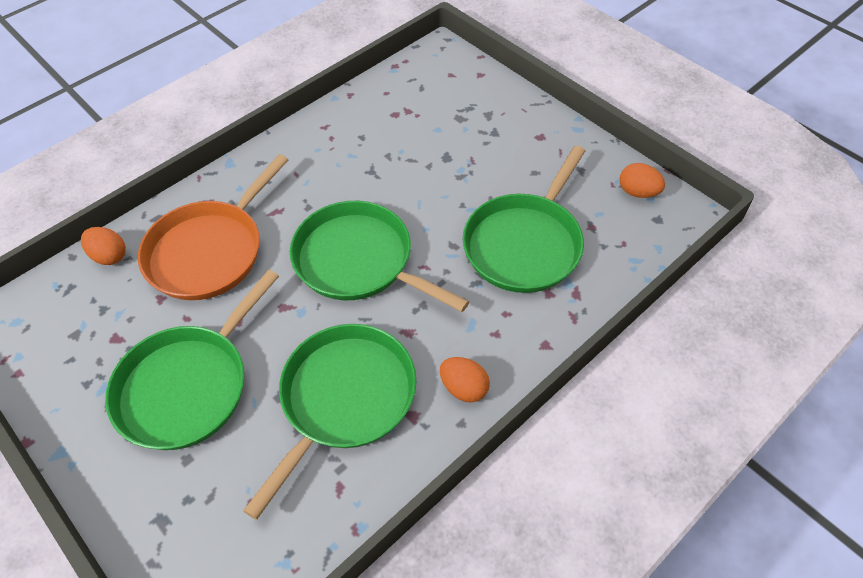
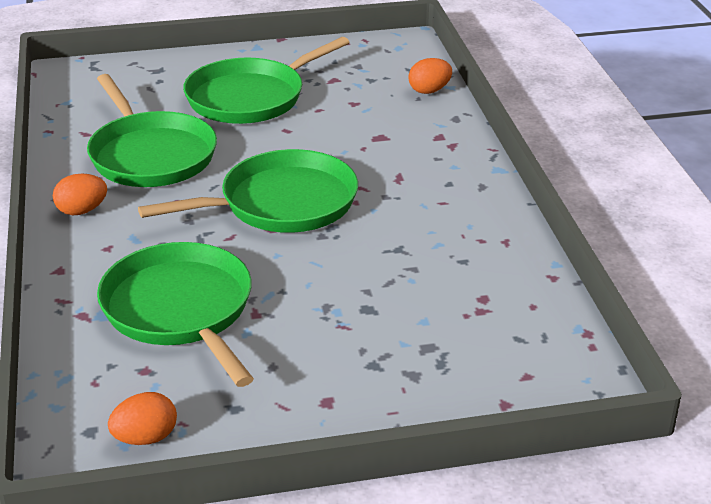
camera: 120 degrees right, 20 degrees down
(188, 386) = (250, 97): green pan -> green pan turned 105 degrees counterclockwise
(209, 251) = (383, 134): orange pan -> none

